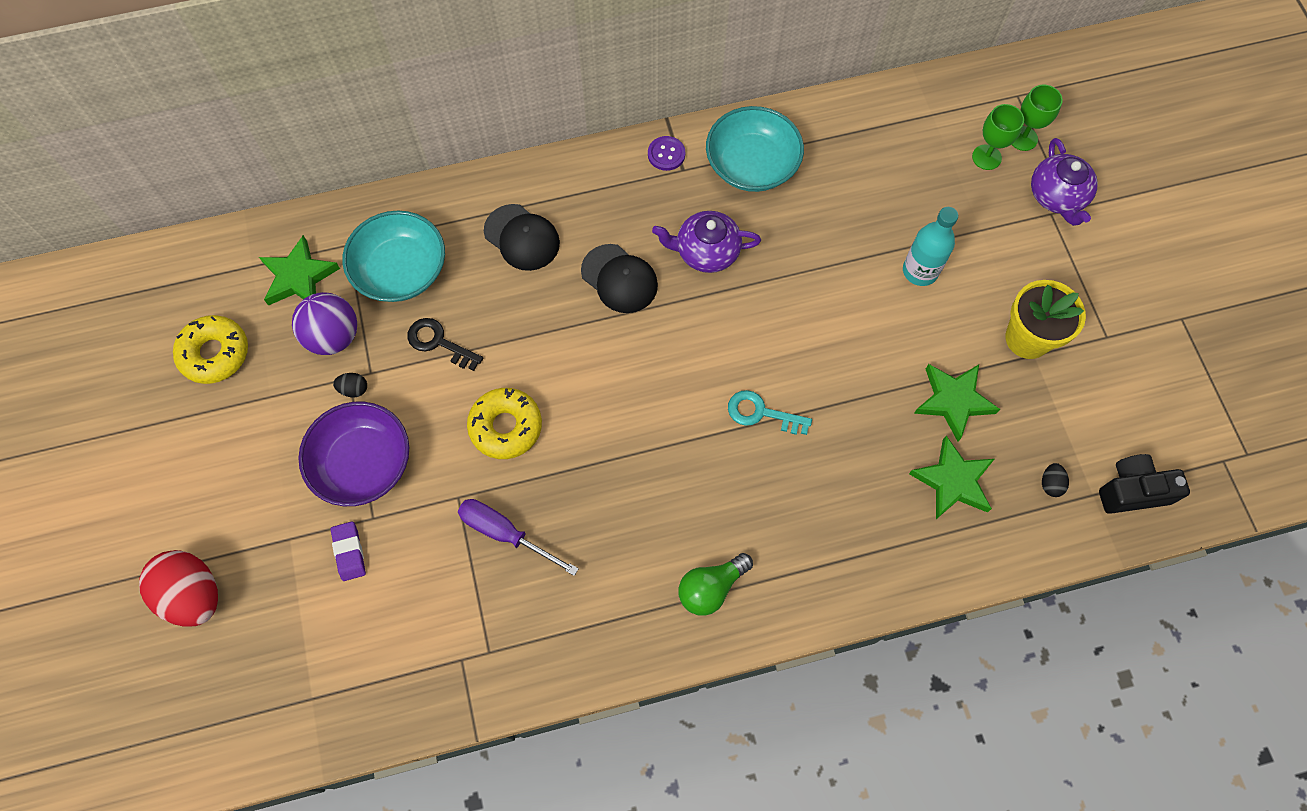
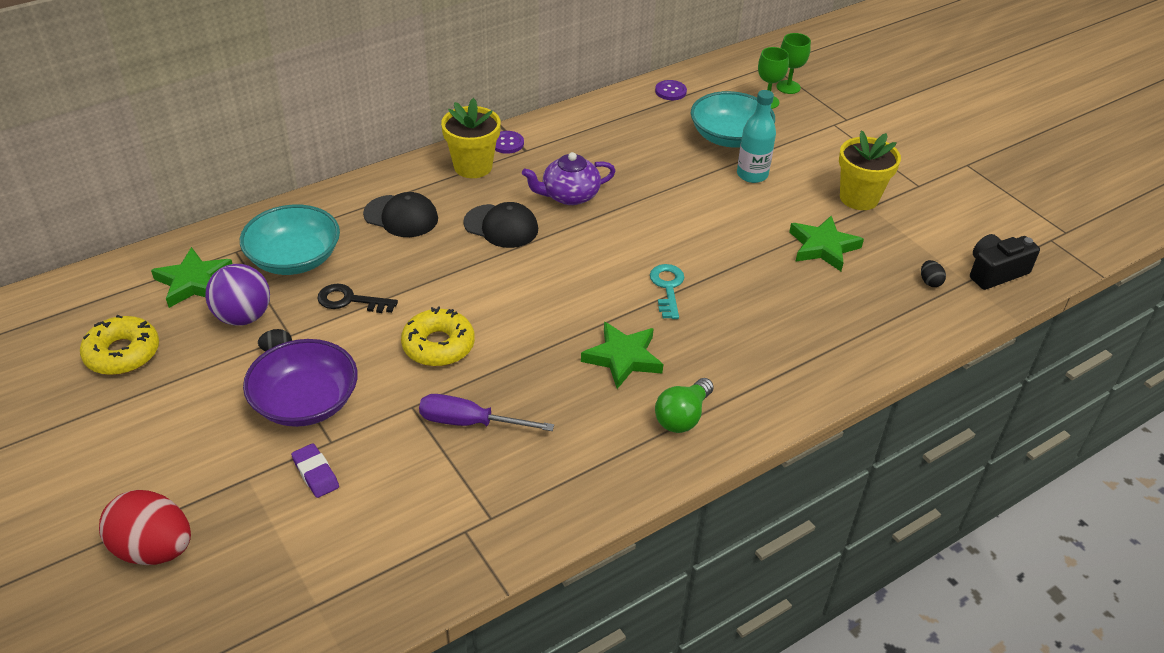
camera: 20 degrees left, 25 degrees down
(618, 181) = (473, 166): none -> yellow flower pot
(752, 165) = (582, 137): turquoise bowl -> turquoise bowl (729, 137)
(761, 413) = (667, 287): turquoise key -> turquoise key turned 90 degrees clockwise
(880, 113) = (670, 91): none -> purple button
(952, 481) = (851, 297): green star -> green star (623, 358)
(1057, 196) = (832, 114): purple teapot -> none

